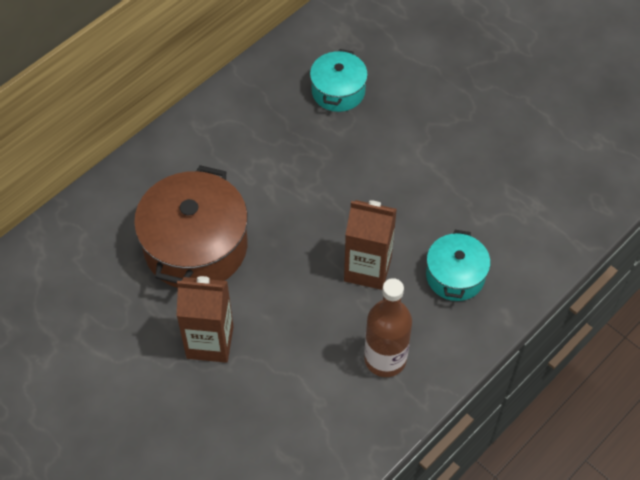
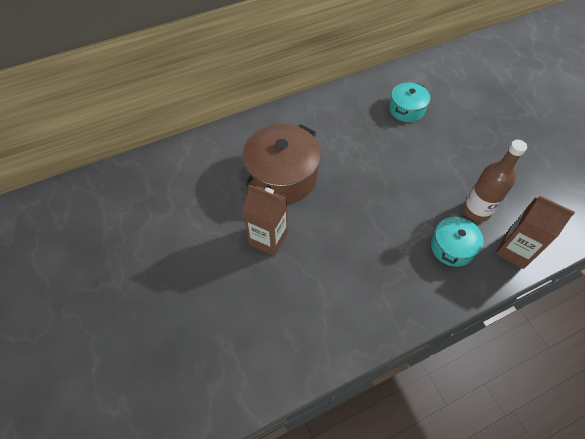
camera: 20 degrees right, 0 degrees up
(367, 269) = (391, 224): brown carton -> brown carton (514, 250)
(385, 359) = (384, 289): brown bottle -> brown bottle (476, 210)

